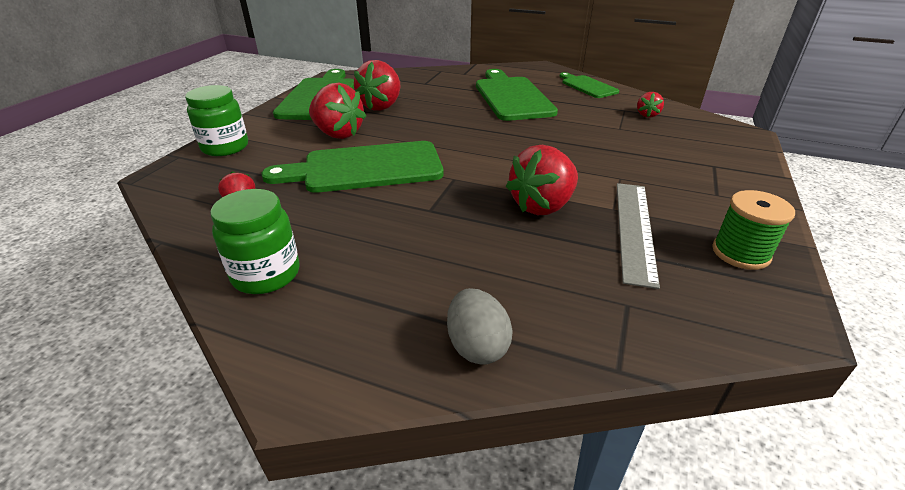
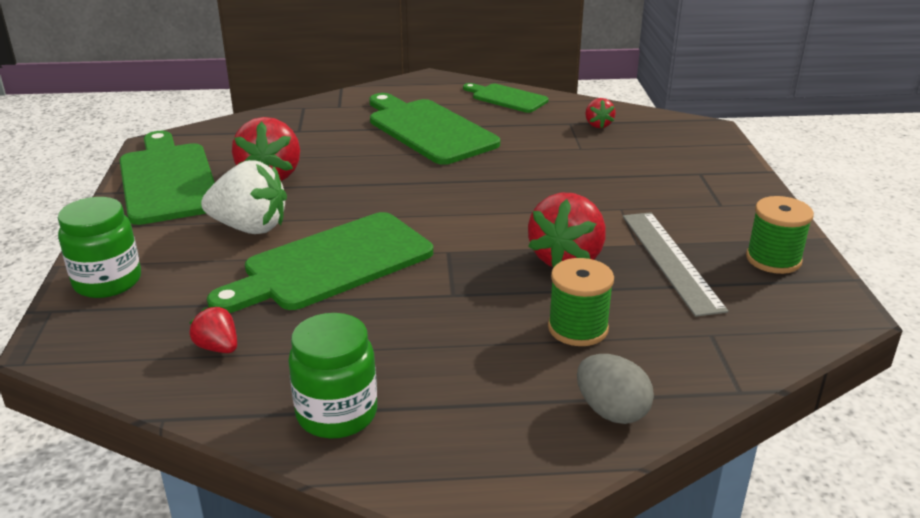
camera: 25 degrees left, 5 degrees down
(338, 134) = (250, 227): red strawberry -> white strawberry
(506, 263) = (578, 328): none -> green spool

